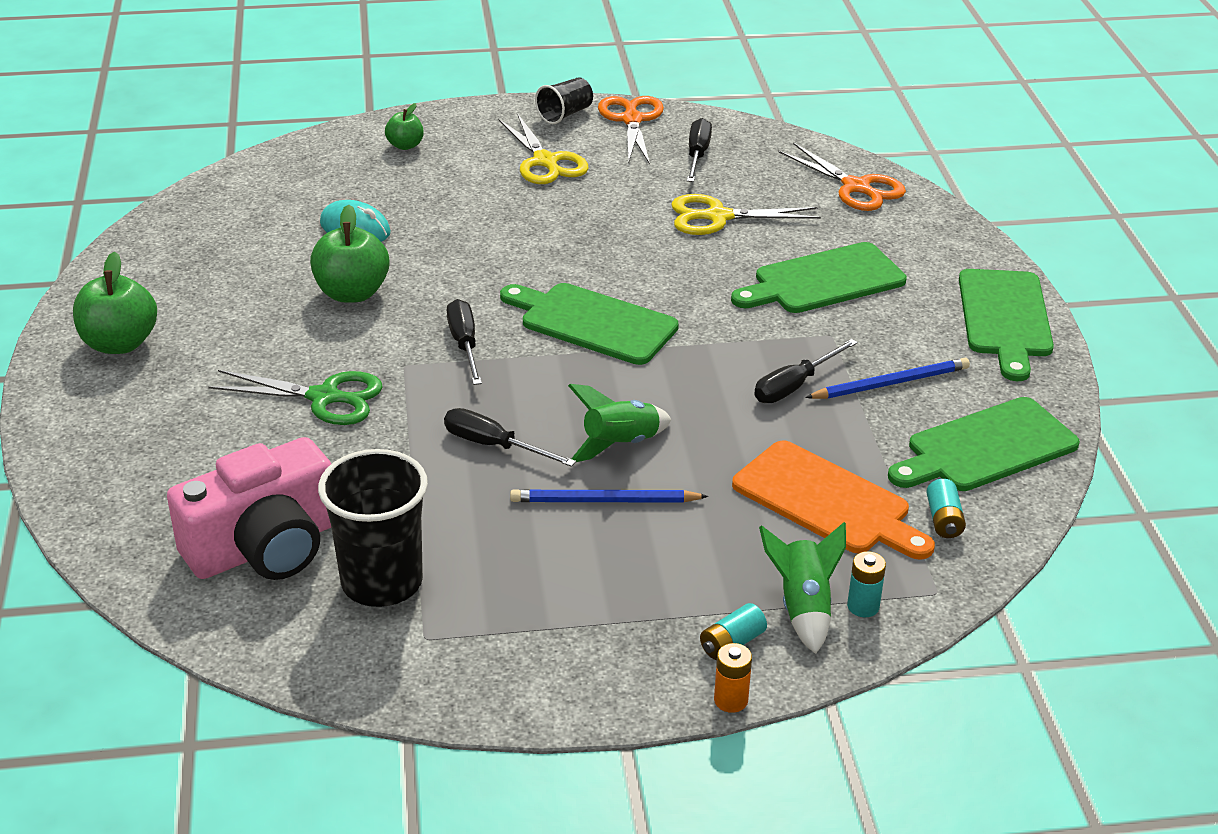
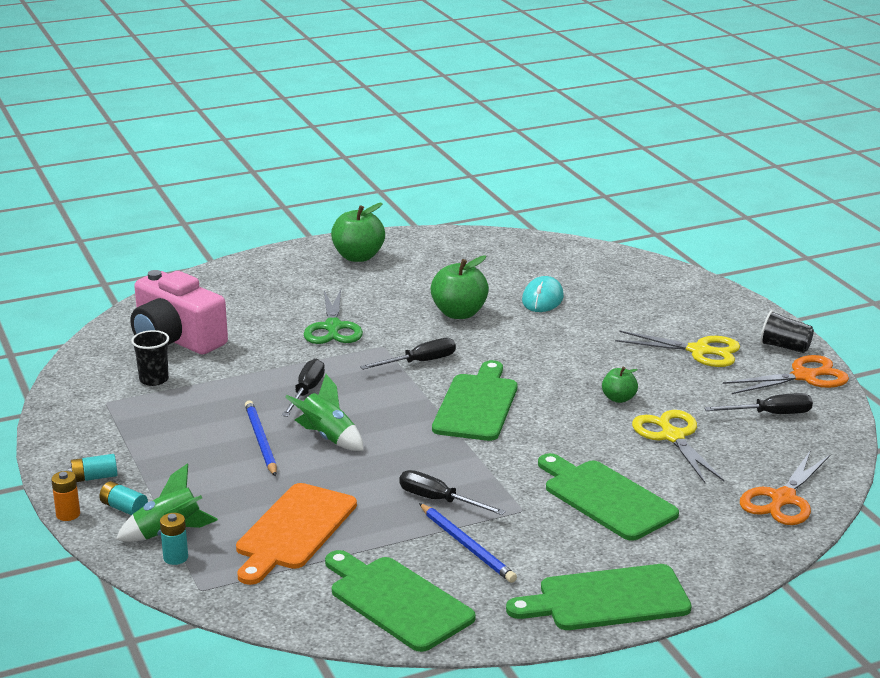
camera: 75 degrees right, 10 degrees down
(382, 582) = (154, 379): black cup -> black cup, size x0.55
(405, 145) = (674, 295): green apple -> green apple (619, 398)
(545, 161) = (699, 351): yellow scissors -> yellow scissors turned 120 degrees counterclockwise
(943, 520) = (290, 586): turquoise battery -> turquoise battery (94, 477)

